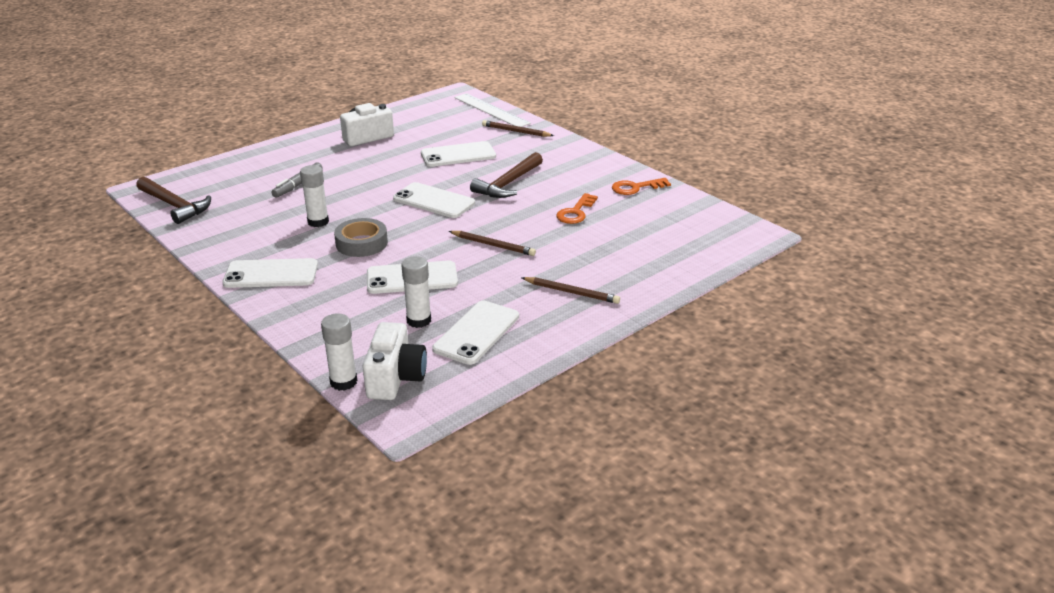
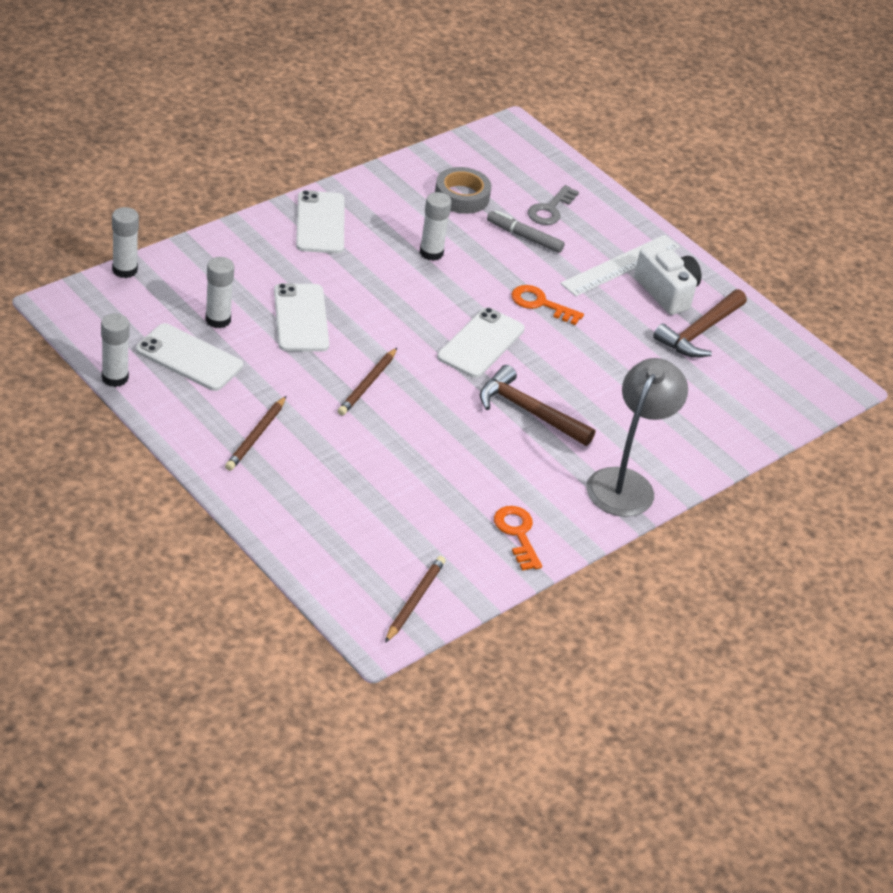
camera: 85 degrees right, 10 degrees up
(175, 206) = (473, 153): brown hammer -> brown hammer (699, 332)
(262, 175) = (550, 209): none -> grey key
(361, 243) = (380, 284): grey tape -> grey tape (462, 196)
(395, 378) = (124, 301): white camera -> none
(458, 155) = (615, 372): white phone -> none
(491, 110) = (774, 416): white ruler -> white ruler (620, 265)
(514, 373) = (115, 378): none -> white glue stick
(516, 131) = (699, 434): brown pencil -> brown pencil (414, 600)
(571, 153) = (626, 483): none -> grey lamp
(575, 212) = (447, 464): orange key -> orange key (541, 304)

